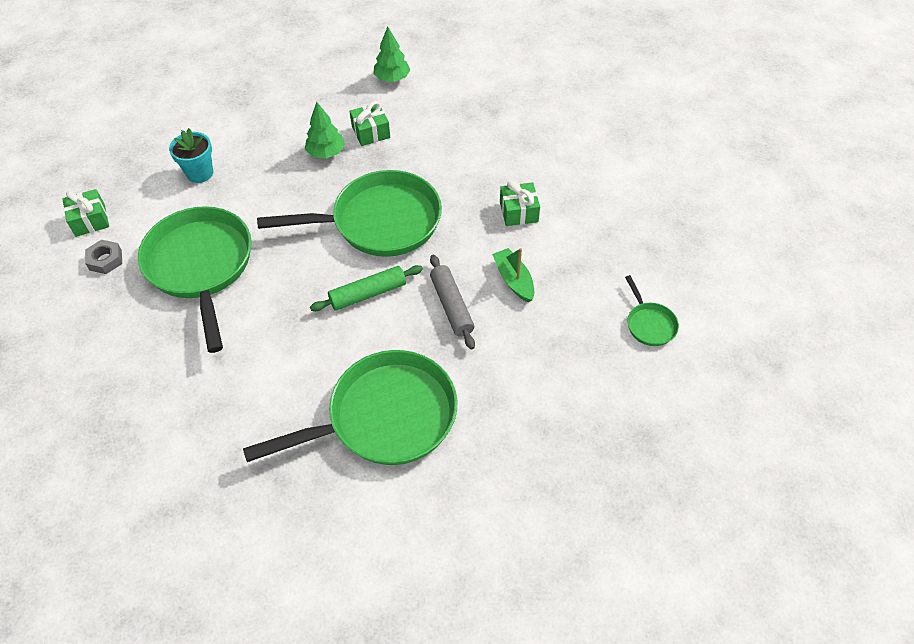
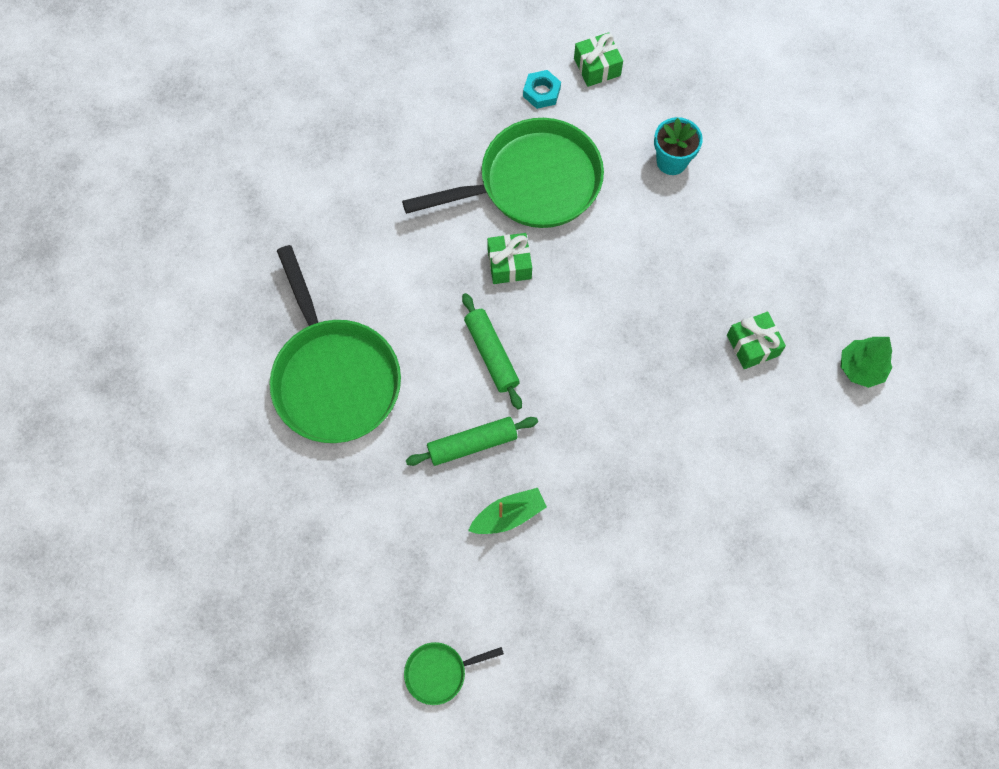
camera: 90 degrees right, 15 degrees up
(105, 260) = (541, 92): grey nut -> turquoise nut
(326, 153) = (712, 295): green tree -> none
(379, 222) = (598, 362): green pan -> none
(452, 306) = (472, 444): grey rolling pin -> green rolling pin
(519, 212) = (617, 527): green gift -> green gift (509, 264)

